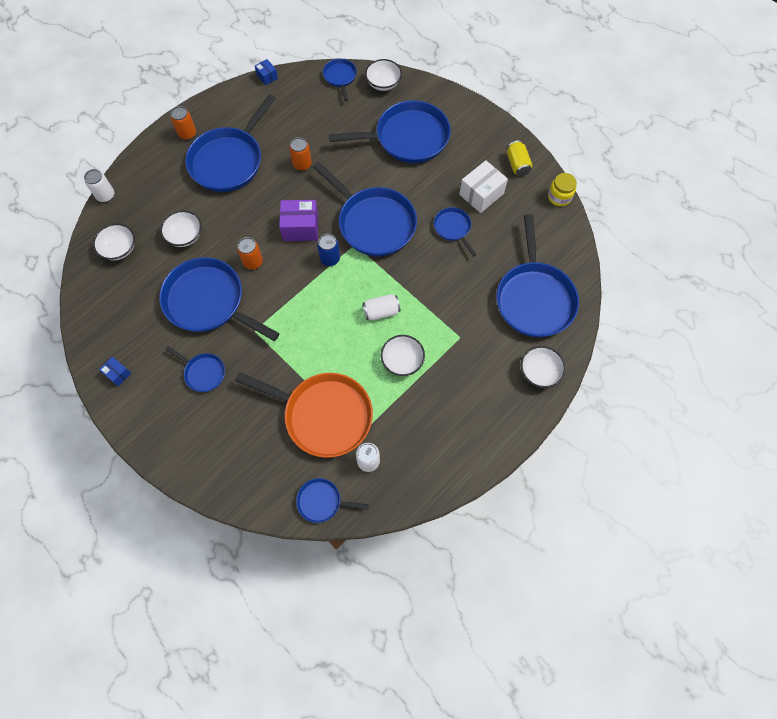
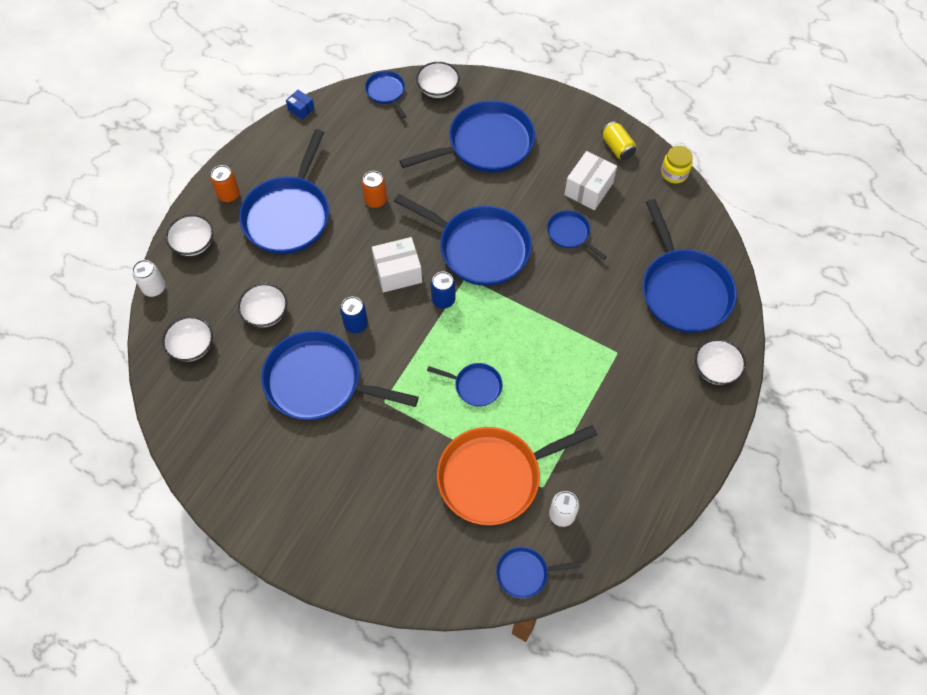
camera: 15 degrees left, 5 degrees down
(118, 374) = (240, 491): blue box -> none
(203, 373) = (340, 464): blue pan -> blue pan (475, 386)
(253, 262) = (356, 324): orange can -> blue can
(300, 227) = (398, 272): purple box -> white box
(323, 415) = (495, 477): orange pan -> orange pan turned 150 degrees clockwise
(381, 311) = (521, 345): white can -> none
(402, 361) = (562, 394): white bowl -> white bowl (194, 243)

